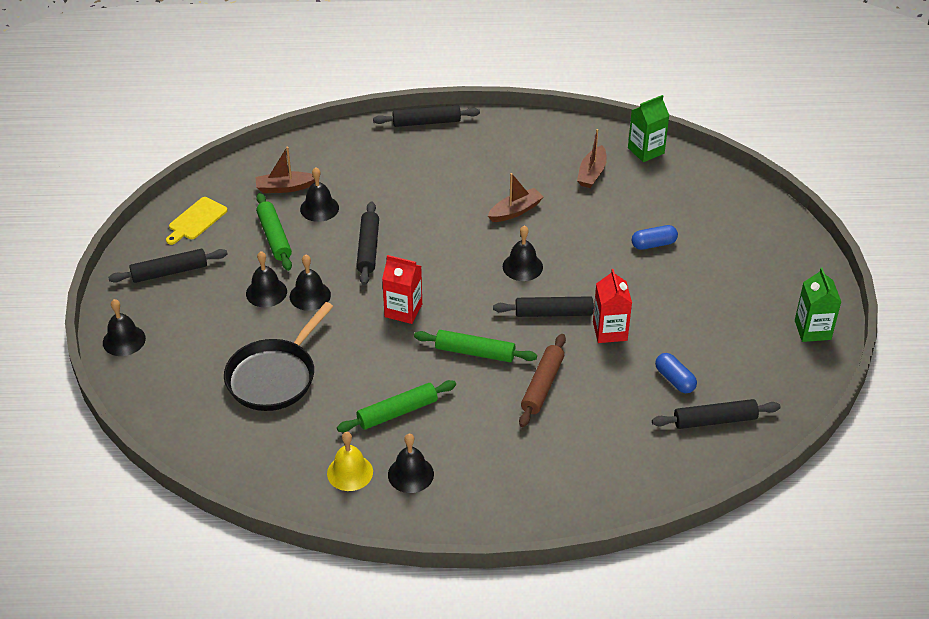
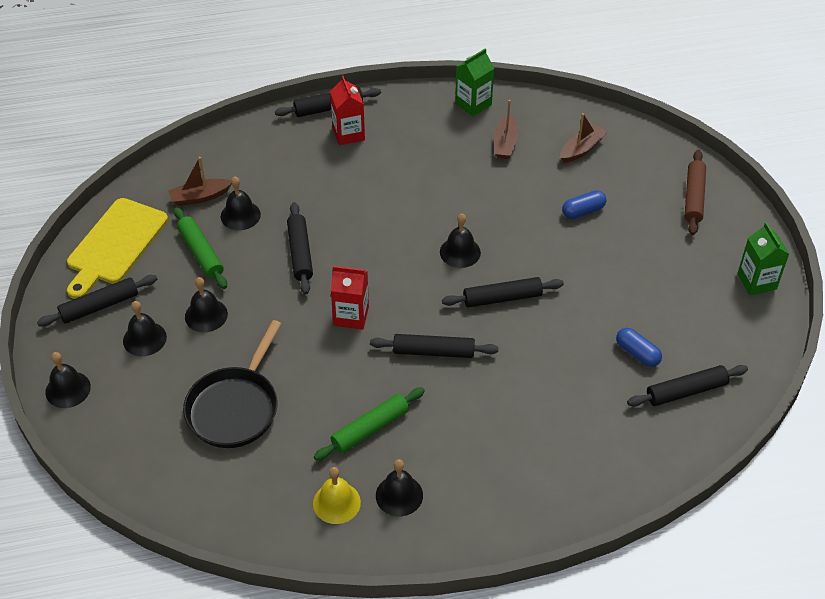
camera: 10 degrees left, 5 degrees up
(196, 220) = (115, 245): yellow cutting board -> yellow cutting board, size x1.76
(310, 295) = (252, 312): black bell -> black bell (144, 339)
(475, 352) = (433, 352): green rolling pin -> black rolling pin
(515, 211) = (439, 193): brown boat -> brown boat (581, 149)
(542, 385) = (509, 378): brown rolling pin -> brown rolling pin (694, 197)
(610, 331) = (562, 310): red carton -> red carton (348, 134)
(646, 151) = (552, 112): green carton -> green carton (473, 104)

